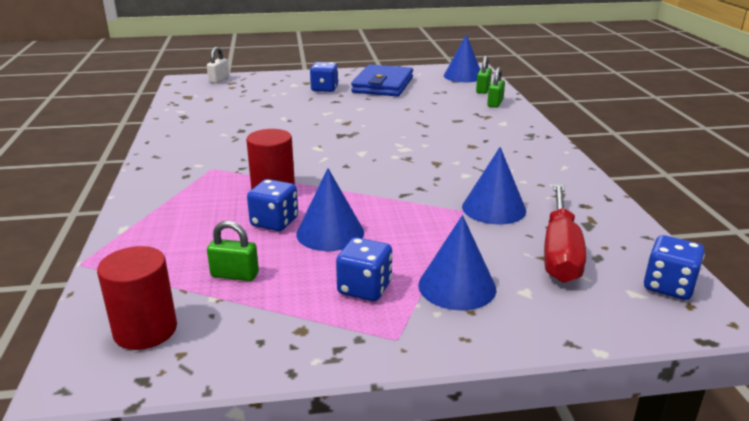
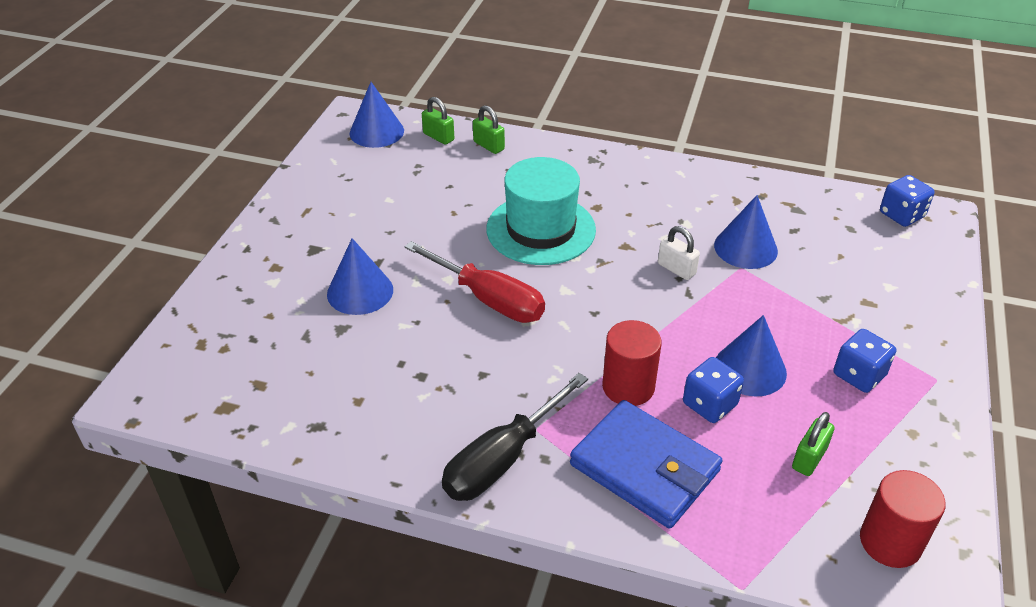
camera: 65 degrees left, 15 degrees up
(180, 164) = (503, 458): none -> black screwdriver
(219, 80) = (172, 355): white padlock -> white padlock (676, 269)
(324, 89) = (320, 258): blue dice -> none
(382, 85) = (351, 204): blue wallet -> blue wallet (644, 468)
(420, 134) = (541, 229): none -> turquoise hat
(457, 286) = (871, 320): blue cone -> blue cone (360, 291)
(560, 252) = (836, 243): red screwdriver -> red screwdriver (488, 299)

